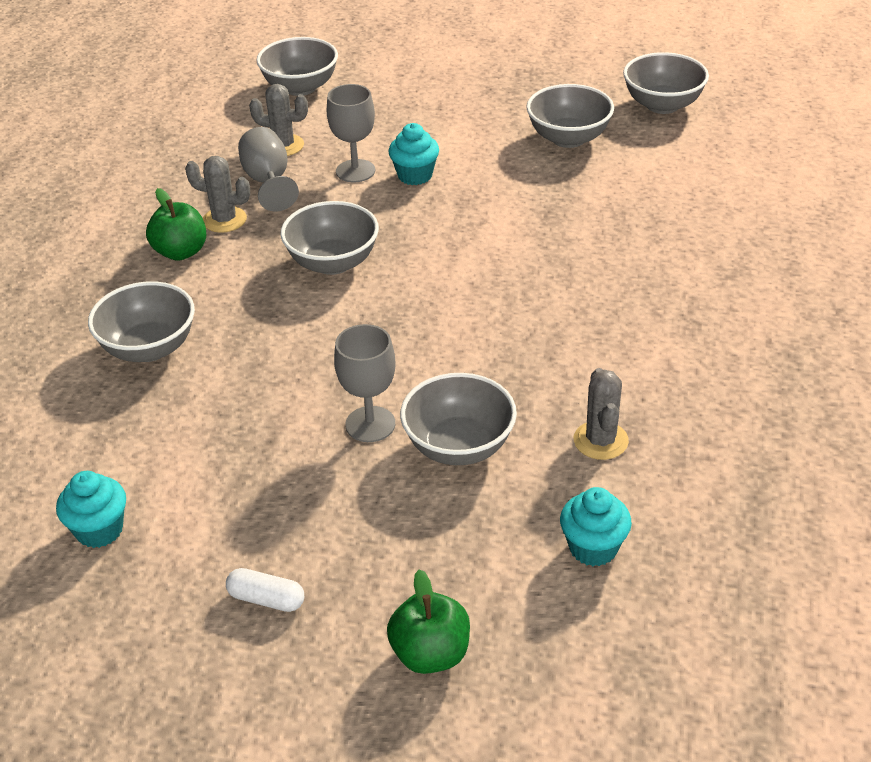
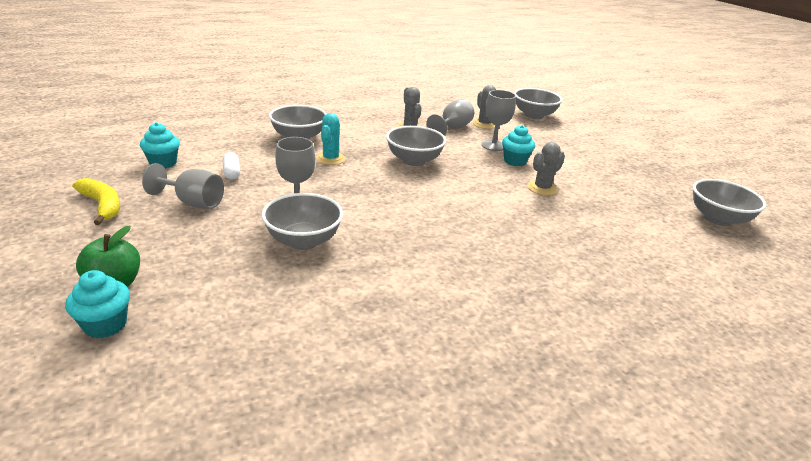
camera: 50 degrees right, 10 degrees down
(181, 252) = (374, 125): green apple -> none
(193, 631) = (102, 206): none -> yellow banana
(253, 340) = (330, 159): none -> turquoise cactus
(266, 599) = (136, 218): white capsule -> white capsule (231, 172)
(268, 526) = (193, 203): none -> grey goblet
(568, 138) = (625, 196): grey bowl -> none
(593, 548) = (248, 321): turquoise cupcake -> turquoise cupcake (105, 325)
(600, 440) = (356, 293): grey cactus -> grey cactus (542, 188)

